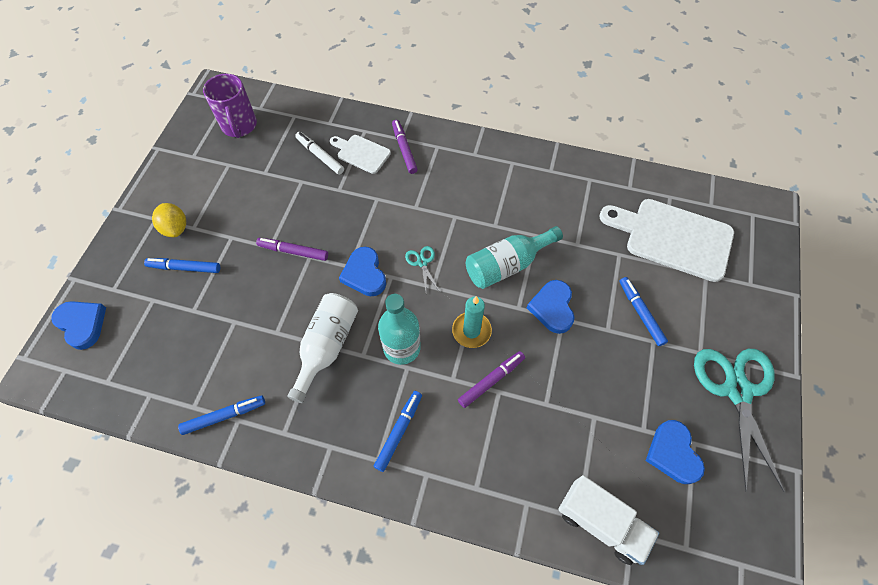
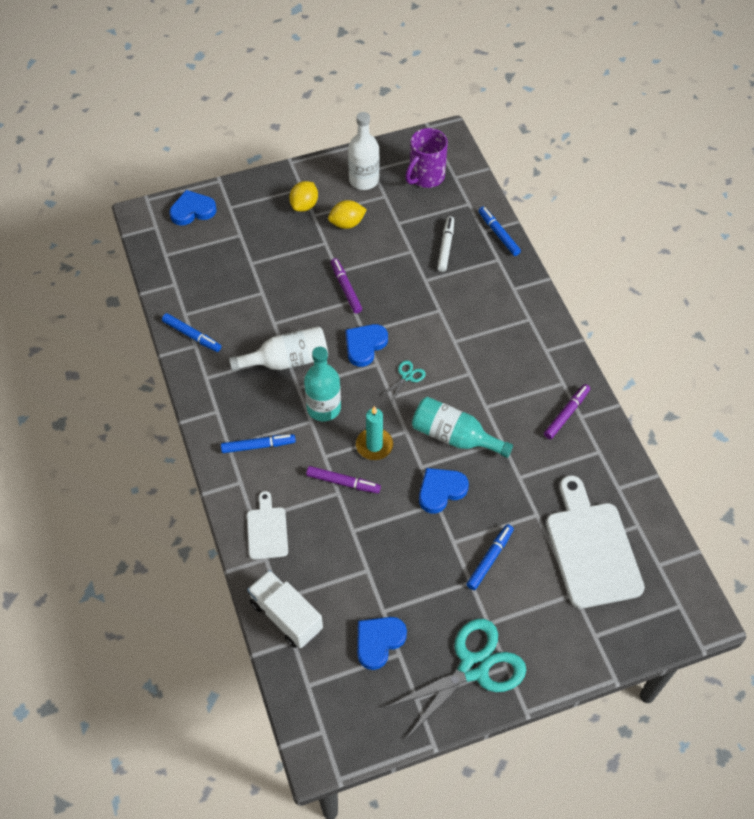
camera: 55 degrees right, 5 degrees down
(82, 324) = (192, 210): blue heart -> blue heart turned 120 degrees counterclockwise
(184, 268) = (278, 234): blue marker -> blue marker (498, 234)
(196, 169) = (364, 180): none -> white bottle
(228, 208) = (347, 223): none -> yellow lemon
(361, 153) = (473, 272): white cutting board -> white cutting board (267, 530)
(404, 149) = (504, 298): purple marker -> purple marker (566, 414)
(601, 522) = (286, 616): white truck -> white truck turned 135 degrees clockwise

